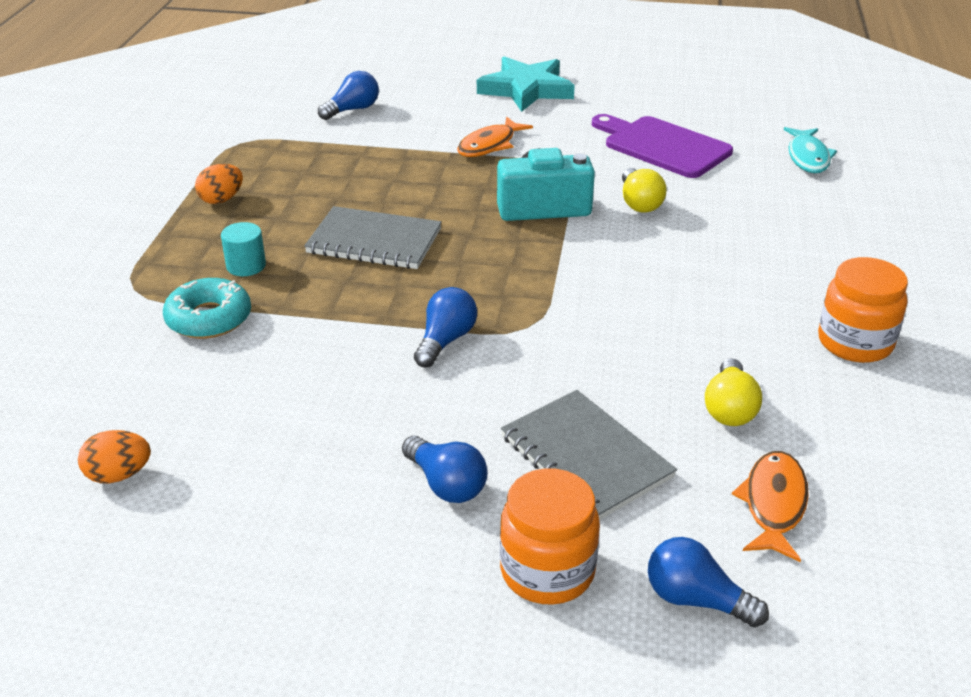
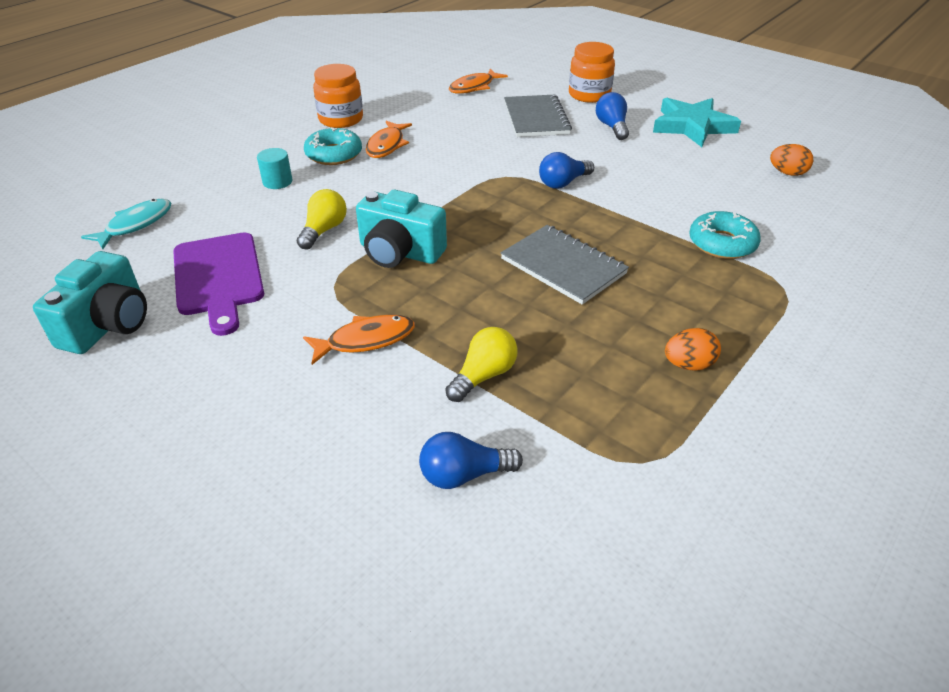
camera: 150 degrees left, 5 degrees up
(246, 266) = (682, 278): turquoise cylinder -> turquoise cylinder (277, 182)
(526, 89) = (219, 423): turquoise star -> turquoise star (692, 126)
(683, 103) = (108, 324): none -> turquoise camera
(696, 599) = (539, 76): blue light bulb -> none
(728, 321) = (387, 145): none -> orange fish
(729, 408) = (445, 115): yellow light bulb -> yellow light bulb (484, 375)
(768, 285) = (334, 154): none -> turquoise donut

